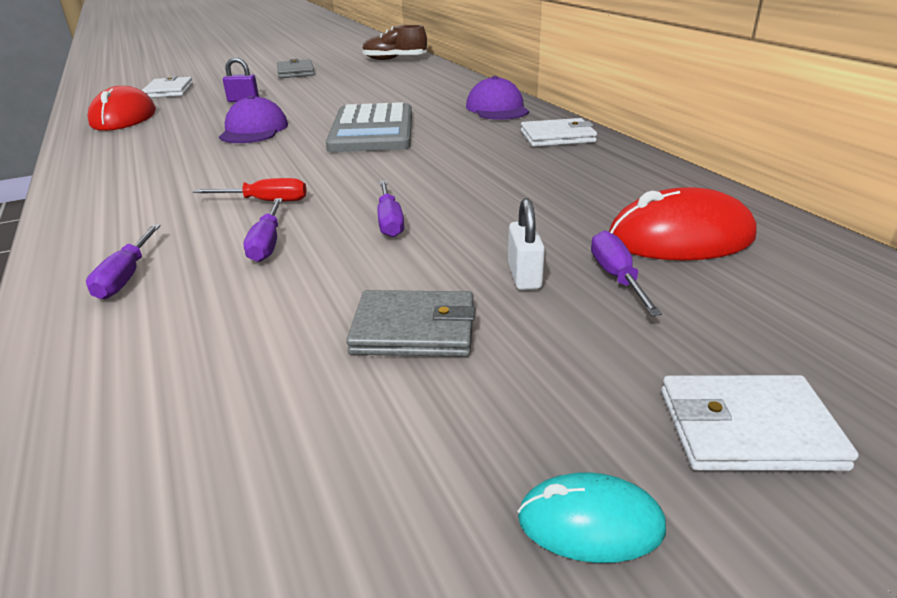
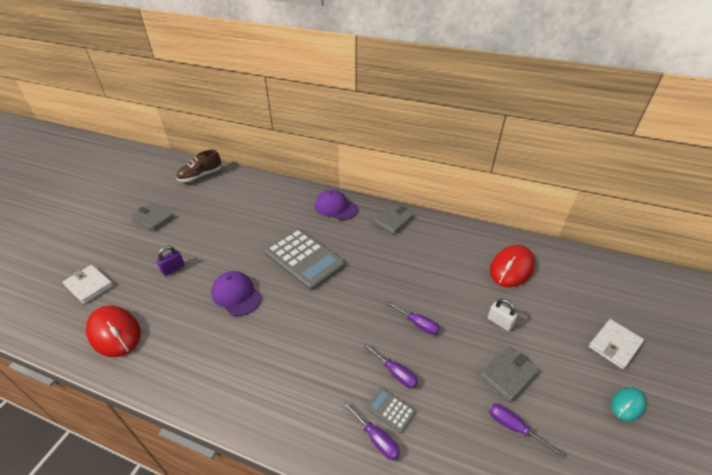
camera: 45 degrees left, 10 degrees up
(192, 266) = (390, 410): none -> grey calculator
(267, 201) = (347, 347): red screwdriver -> none
(557, 137) = (393, 220): white wallet -> grey wallet
(616, 277) = (521, 303): purple screwdriver -> purple screwdriver (513, 427)

